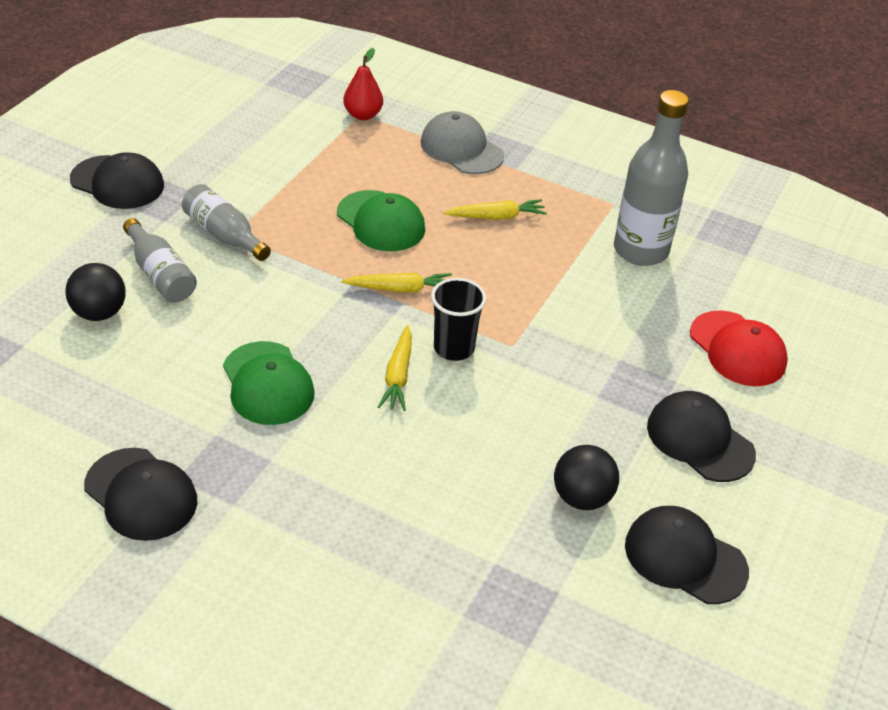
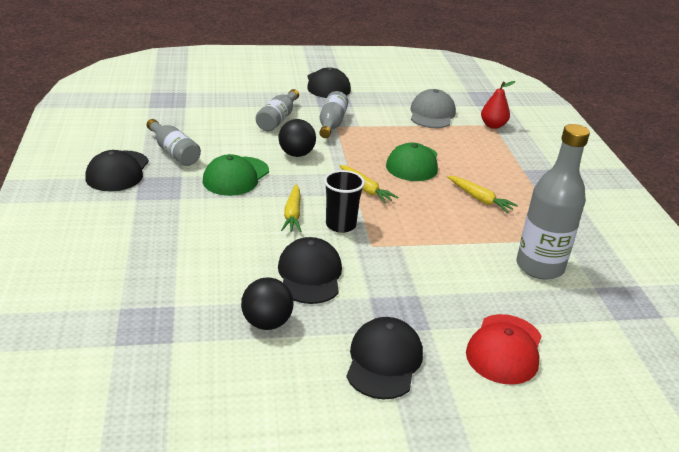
camera: 55 degrees right, 10 degrees down
(99, 313) = (230, 115): black ball -> black ball (296, 154)
(145, 414) = (174, 152): none -> grey bottle
(398, 375) = (292, 214): yellow carrot -> yellow carrot turned 60 degrees counterclockwise
(461, 149) = (520, 165): grey cap -> grey cap (432, 114)
(685, 558) = (257, 393): black cap -> black cap (310, 274)

